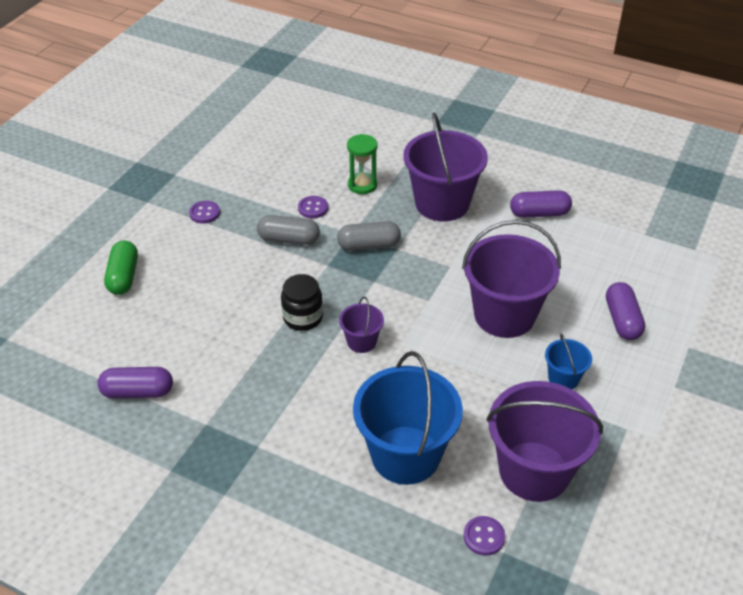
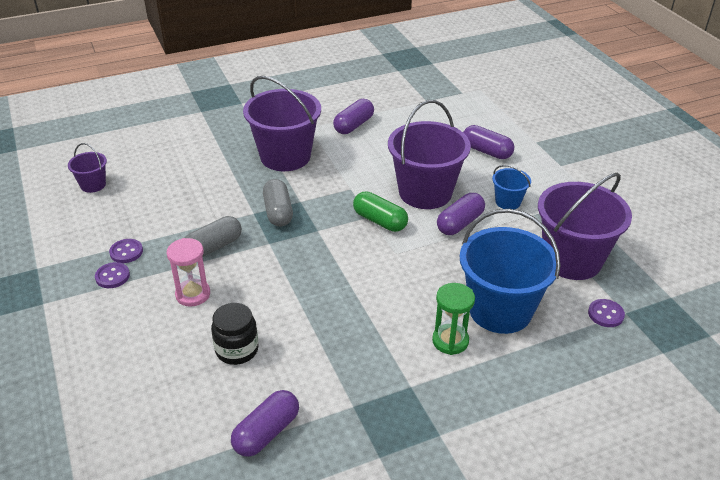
camera: 50 degrees left, 5 degrees down
(123, 277) = (114, 369): green capsule -> green capsule (380, 221)
(229, 264) = (193, 294): none -> pink hourglass
(303, 318) = (307, 286): black jar -> black jar (237, 350)
(313, 208) = (198, 216): purple button -> purple button (126, 252)
(361, 341) = (369, 270): purple bucket -> purple bucket (93, 185)
(362, 185) = (211, 179): green hourglass -> green hourglass (450, 341)
(369, 245) = (278, 212): grey capsule -> grey capsule turned 45 degrees counterclockwise
(490, 362) = (460, 223): none -> purple capsule

